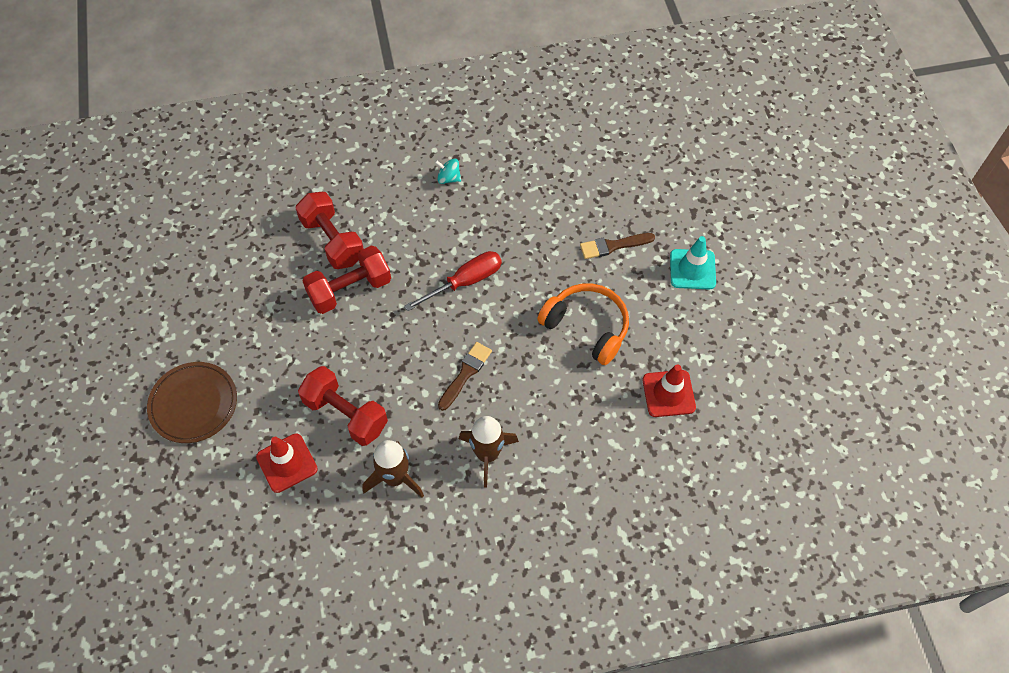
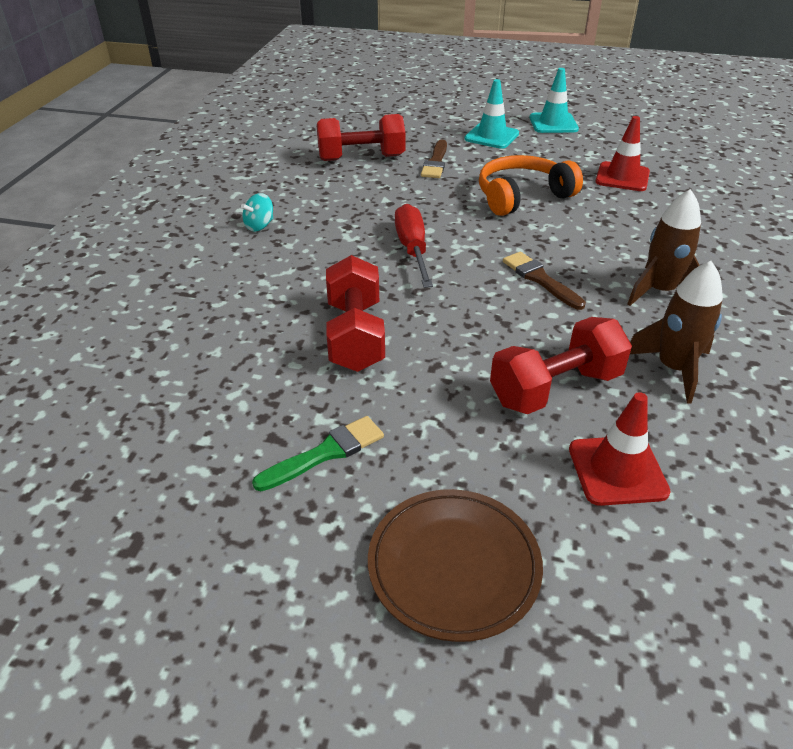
camera: 65 degrees left, 20 degrees down
(245, 319) = (325, 453): none -> green brush
(332, 241) = (263, 331): red dumbbell -> red dumbbell (361, 158)
(755, 310) = (553, 123): none -> turquoise traffic cone

